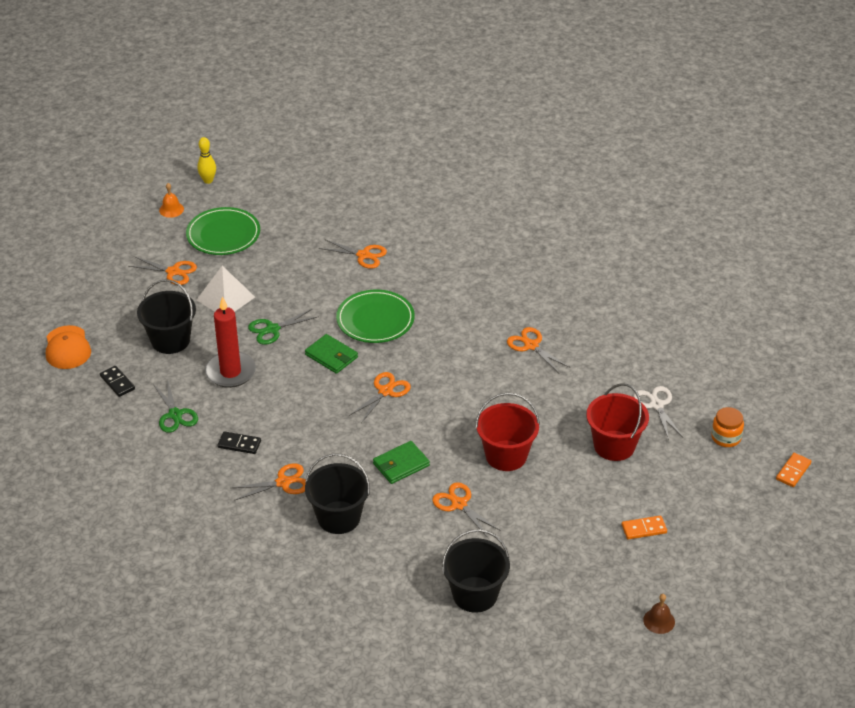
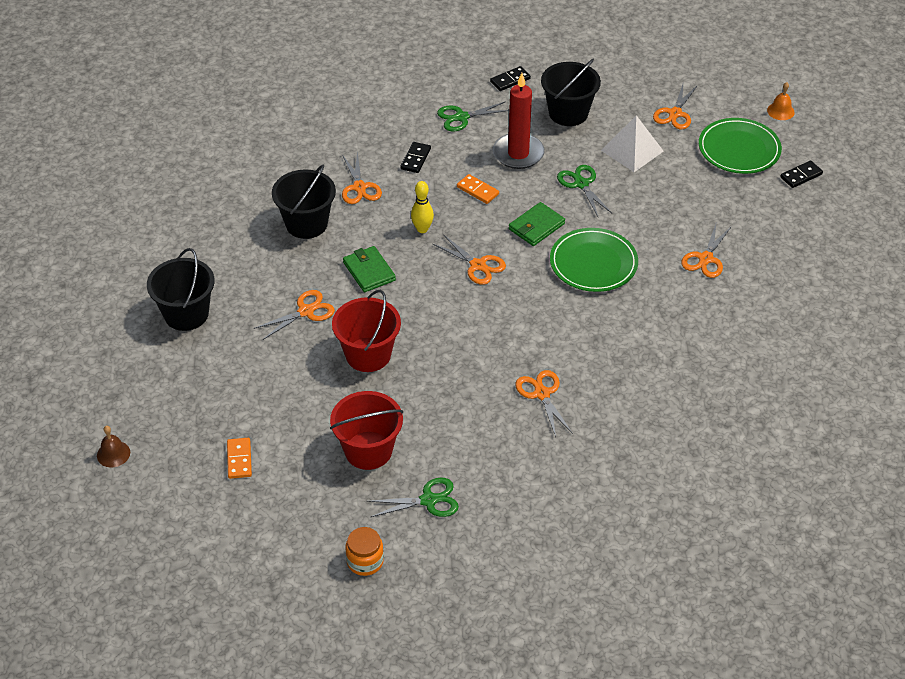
camera: 95 degrees right, 5 degrees up
(67, 348) = (561, 48): orange cap -> none
(208, 180) = (835, 138): yellow bowling pin -> yellow bowling pin (422, 229)
(257, 201) = (801, 176): none -> black domino
(531, 345) = (542, 394): orange scissors -> orange scissors turned 75 degrees counterclockwise
(656, 405) = (428, 500): white scissors -> green scissors
(793, 471) = (297, 621): orange domino -> orange domino (477, 190)

